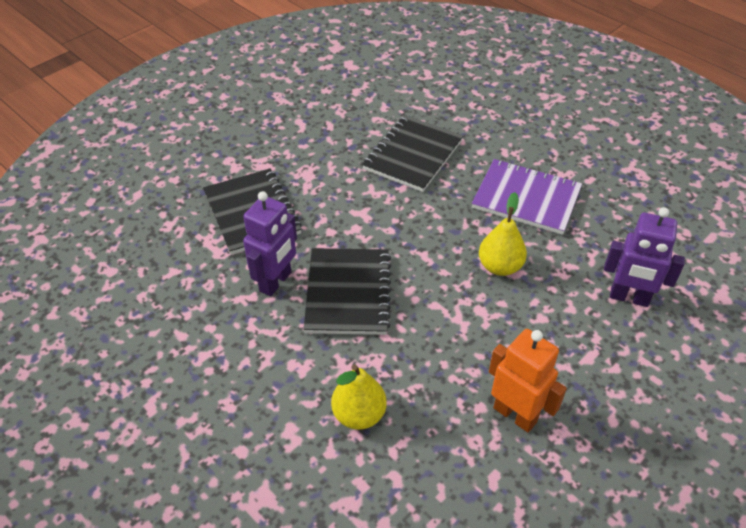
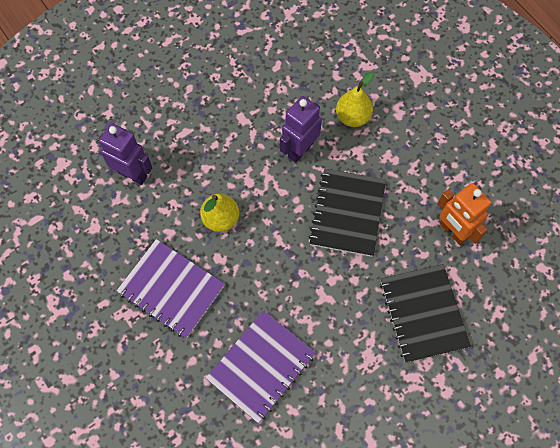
camera: 170 degrees left, 20 degrees up
(276, 282) = (404, 233): purple robot -> purple robot (300, 149)
(413, 155) = (261, 366): black notebook -> purple notebook
(515, 414) = (250, 101): orange robot -> orange robot (453, 231)

